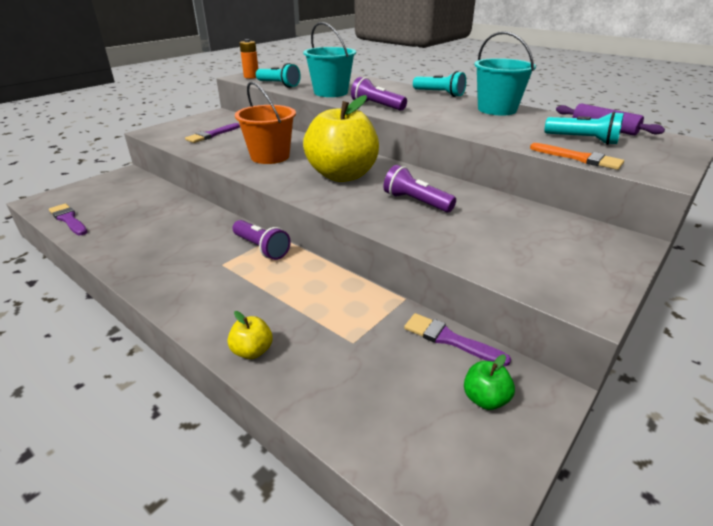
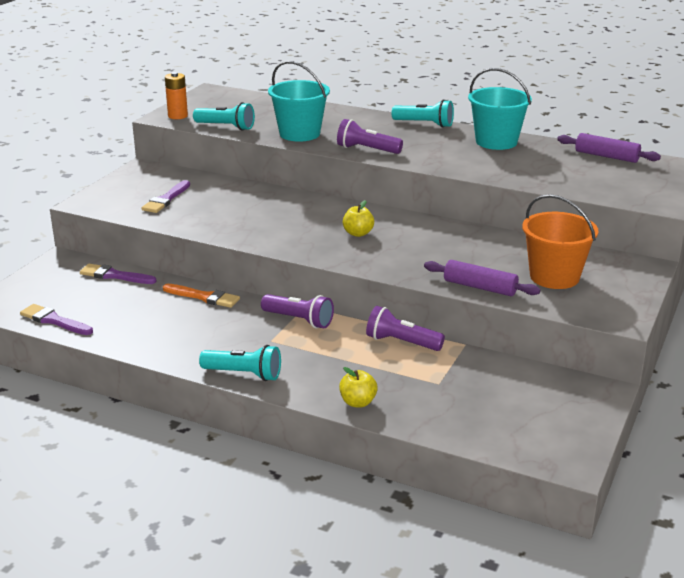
camera: 15 degrees left, 5 degrees down
(270, 156) = (262, 220): orange bucket -> orange bucket (554, 277)
(342, 175) = (358, 233): yellow apple -> yellow apple, size x0.40
(416, 202) = (448, 253): purple flashlight -> purple flashlight (401, 342)
(430, 240) = (480, 287): none -> purple rolling pin
(450, 339) = (517, 369): purple brush -> purple brush (114, 275)
(485, 399) = (560, 402): green apple -> none
(579, 158) = (591, 194): orange brush -> orange brush (204, 297)
(583, 140) = (590, 173): turquoise flashlight -> turquoise flashlight (244, 374)

